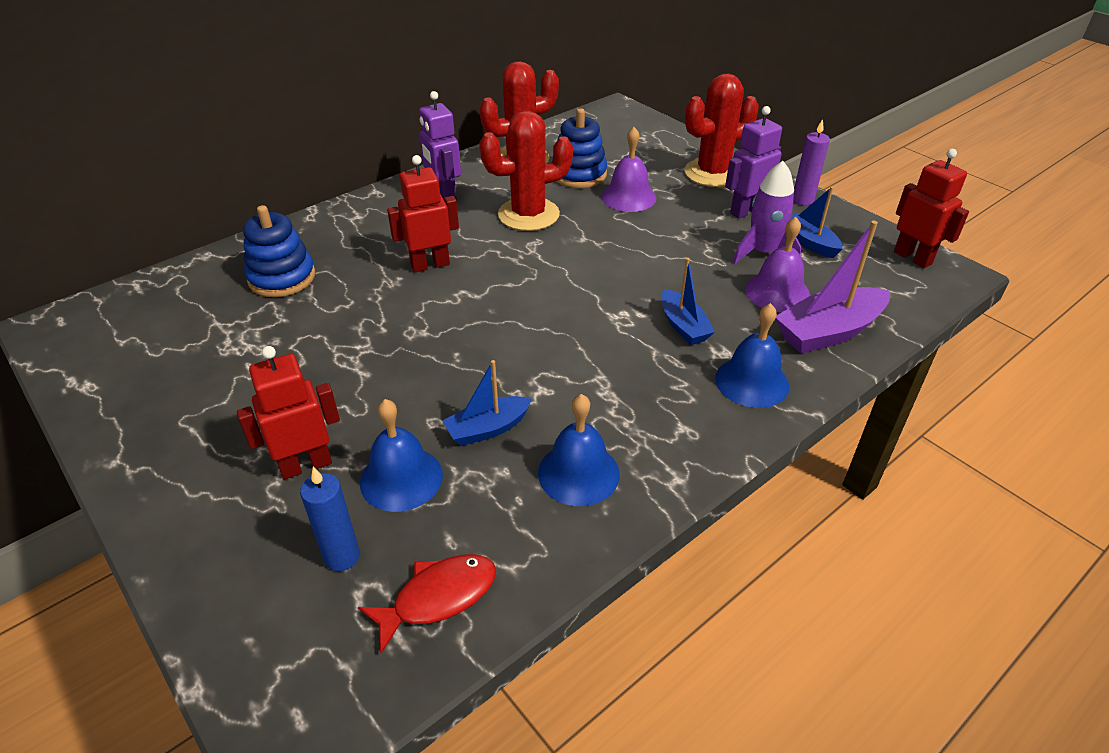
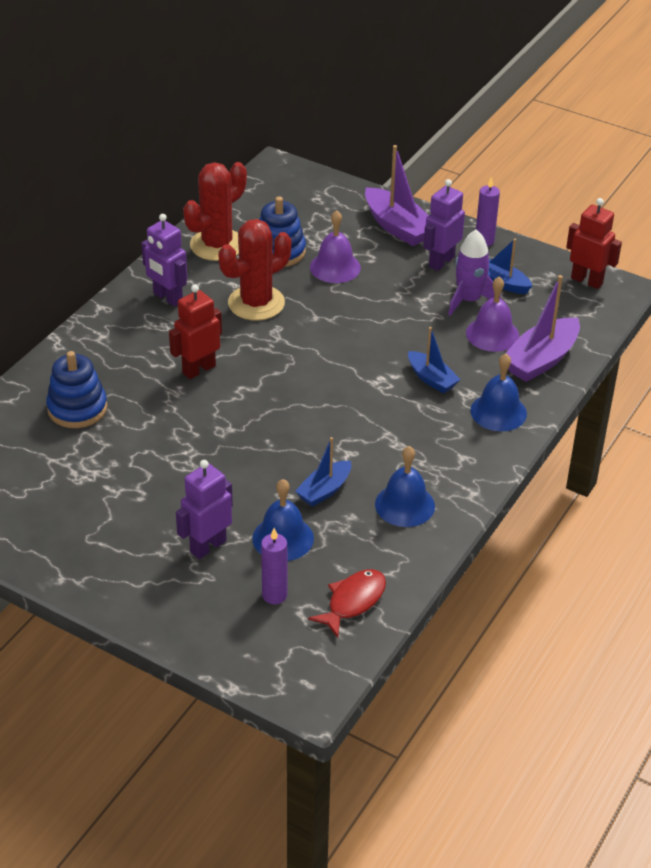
camera: 20 degrees left, 0 degrees up
(306, 465) = (208, 546): red robot -> purple robot
(342, 556) = (274, 595): blue candle -> purple candle
(712, 173) = (398, 227): red cactus -> purple boat

